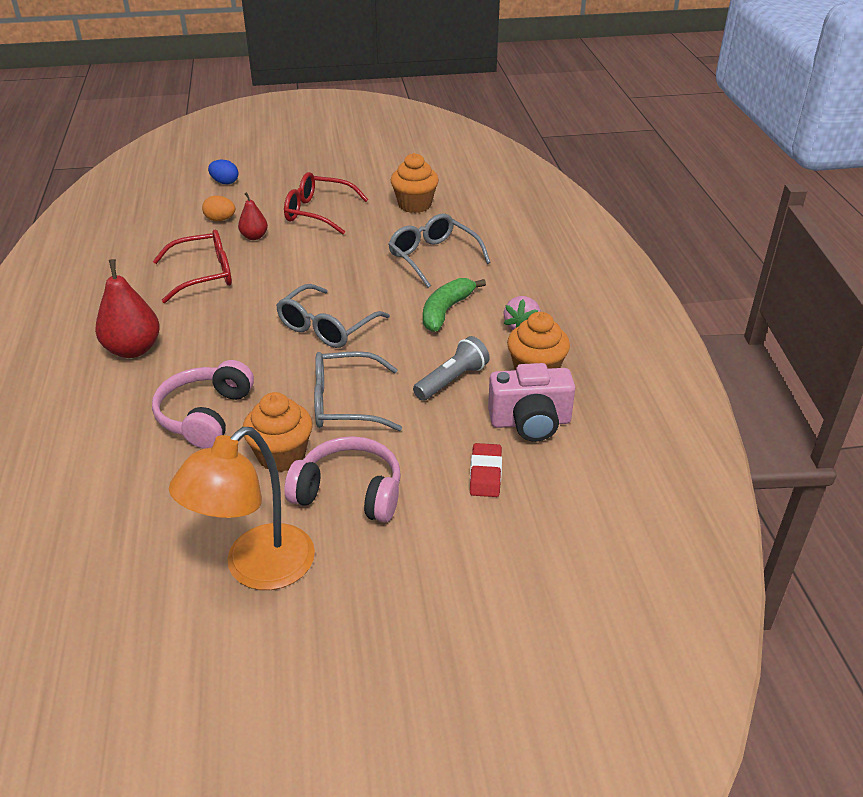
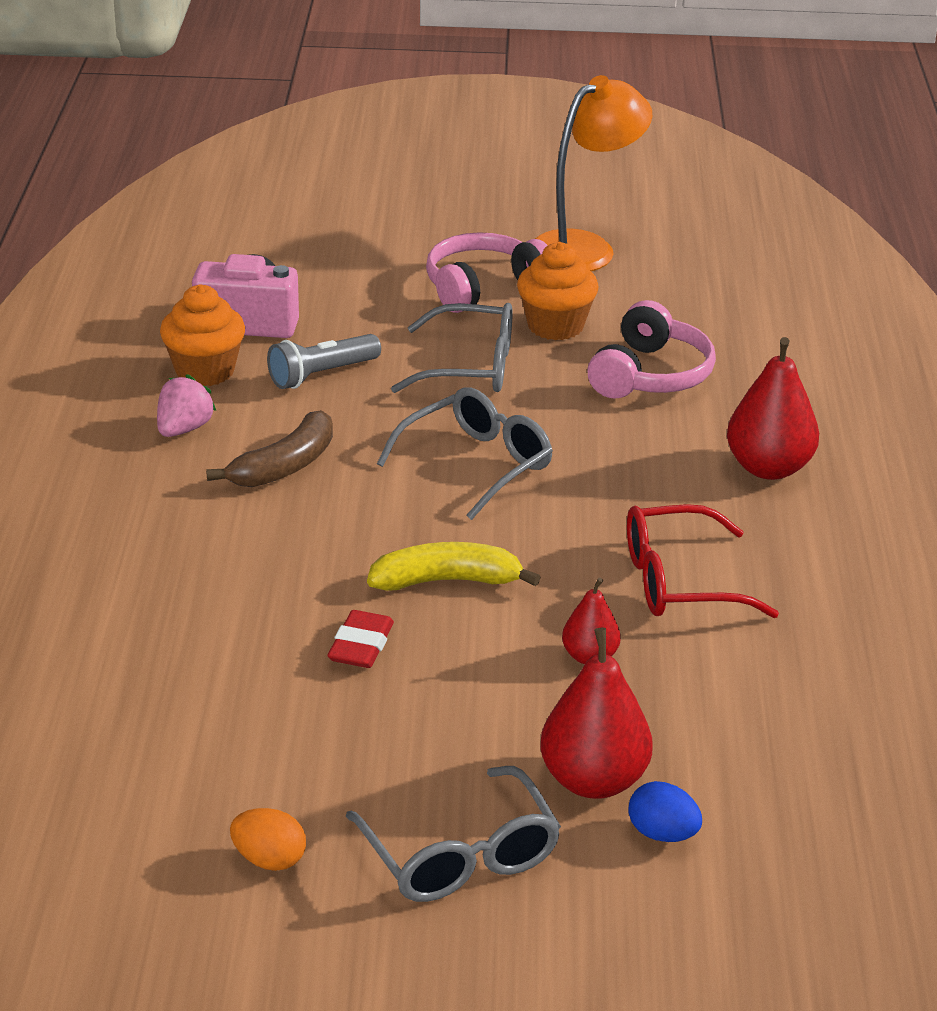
camera: 170 degrees left, 5 degrees down
(220, 219) = (662, 712): orange egg -> orange egg (269, 860)
(253, 194) = (593, 781): none -> red pear
(317, 212) = (454, 704): red glasses -> none
(331, 261) = (447, 581): none -> yellow banana
(349, 492) = (483, 288): pink headphones -> pink headphones turned 120 degrees clockwise
(414, 205) = (241, 697): orange cupcake -> none
(433, 257) = (261, 564): grey glasses -> grey glasses (460, 856)
(446, 311) = (285, 466): green banana -> brown banana
(485, 474) = (329, 285): red eraser -> red eraser (361, 646)

